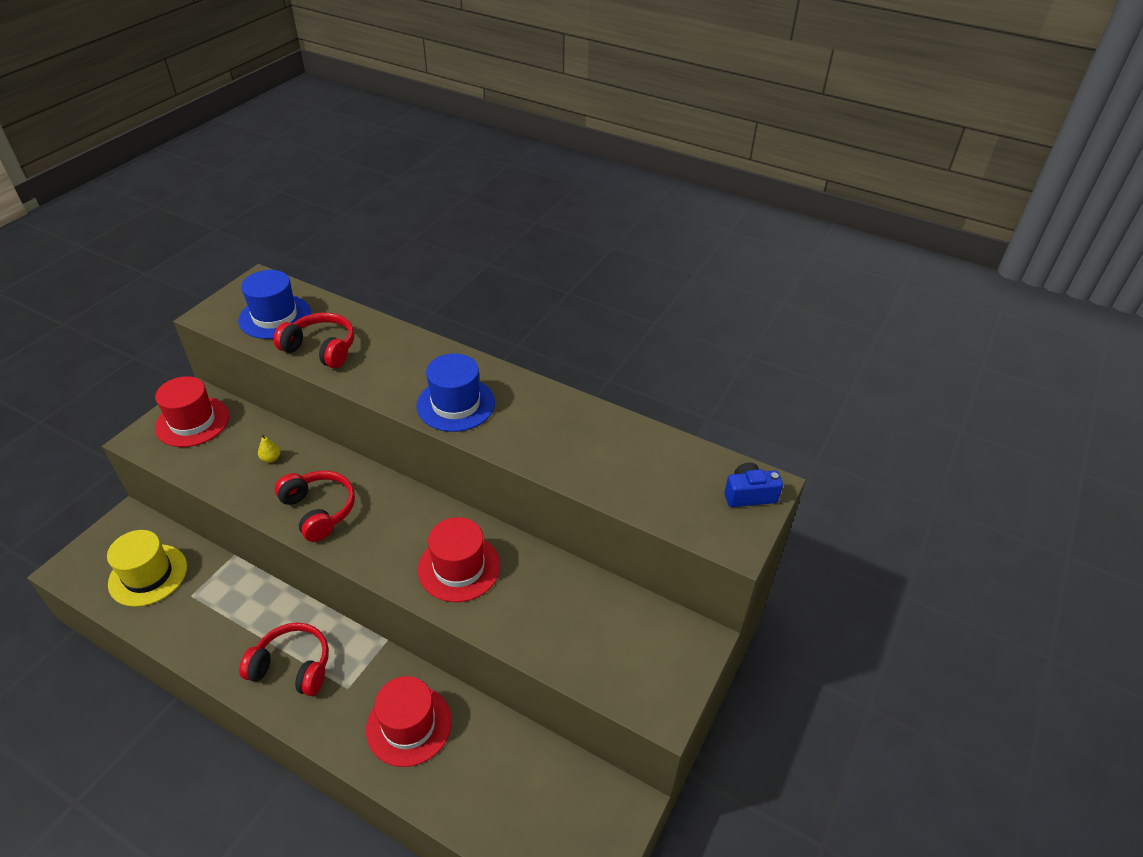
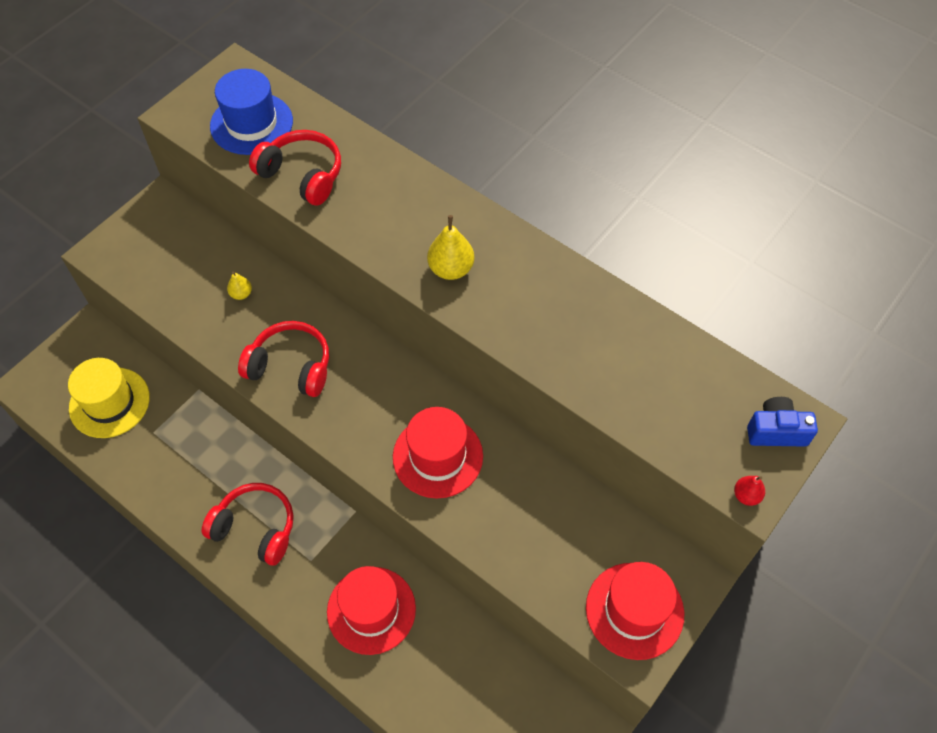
camera: 10 degrees right, 15 degrees up
(192, 422) = (157, 236): red hat -> red hat (634, 610)
(319, 510) = (291, 366): red headphones -> red headphones turned 45 degrees counterclockwise
(456, 404) = (451, 269): blue hat -> yellow pear
(733, 546) = (746, 496): none -> red pear

